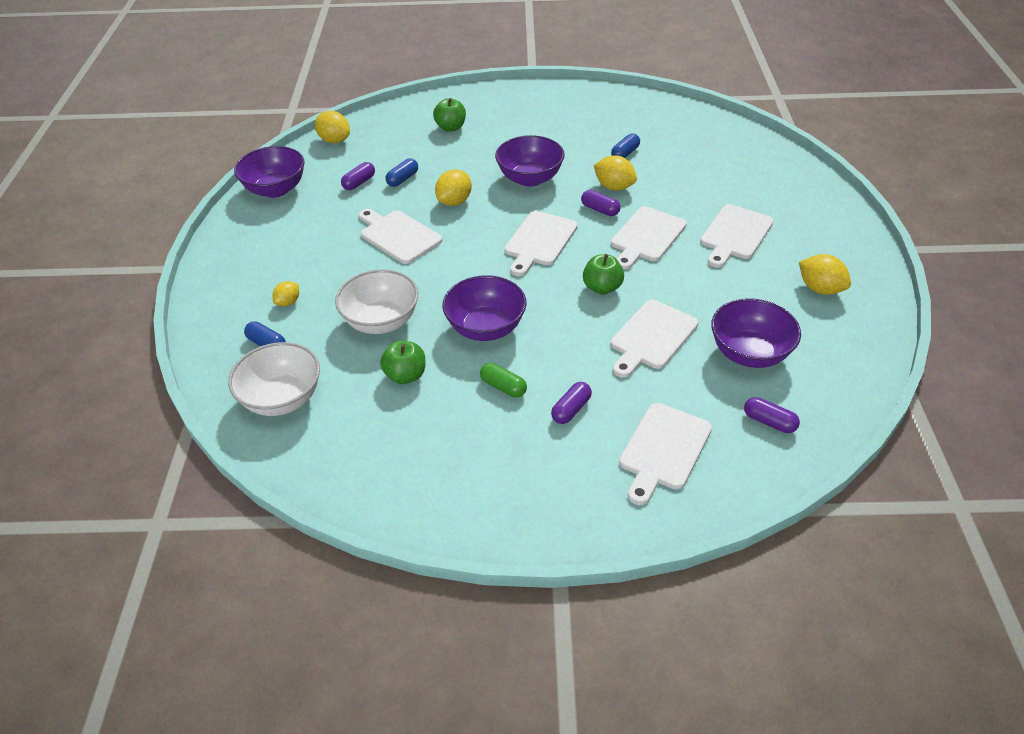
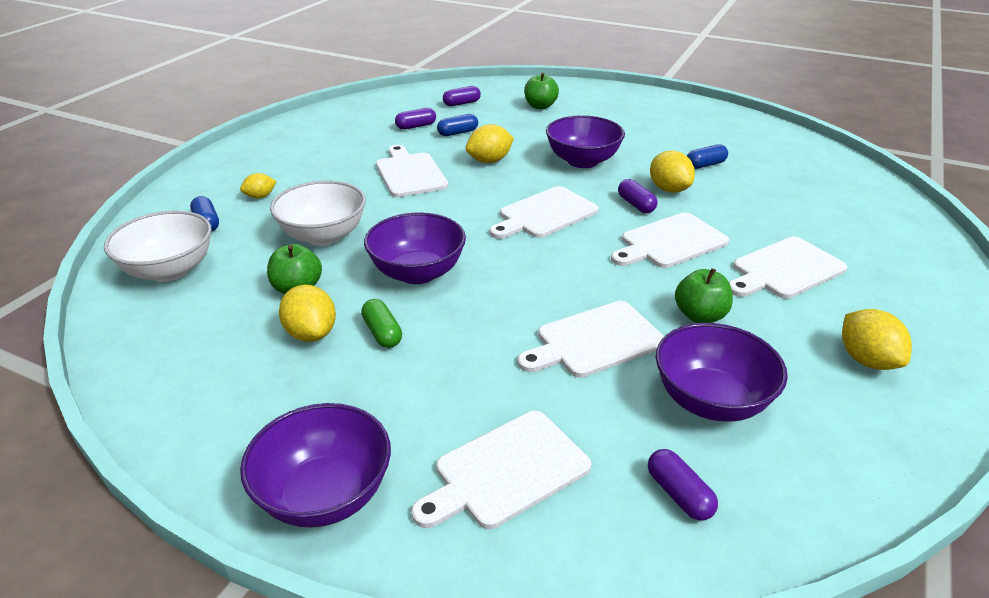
camera: 25 degrees right, 10 degrees down
(275, 189) = (341, 114): purple bowl -> purple bowl (325, 495)
(334, 140) = (426, 93): yellow lemon -> yellow lemon (311, 334)
(571, 409) = (434, 382): purple capsule -> purple capsule (462, 103)
(602, 288) = (577, 274): green apple -> green apple (700, 316)

